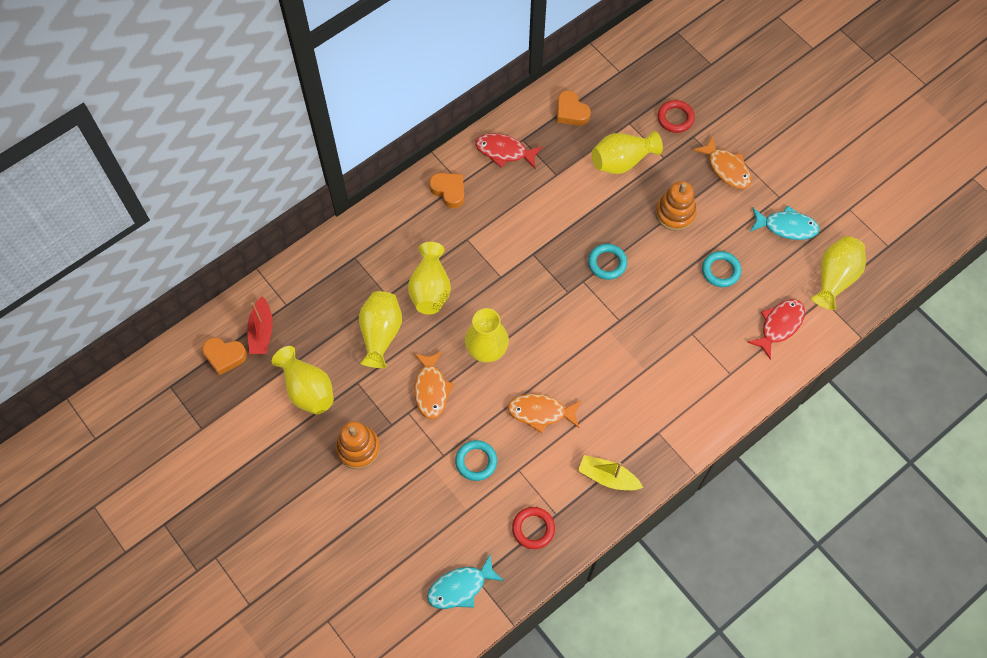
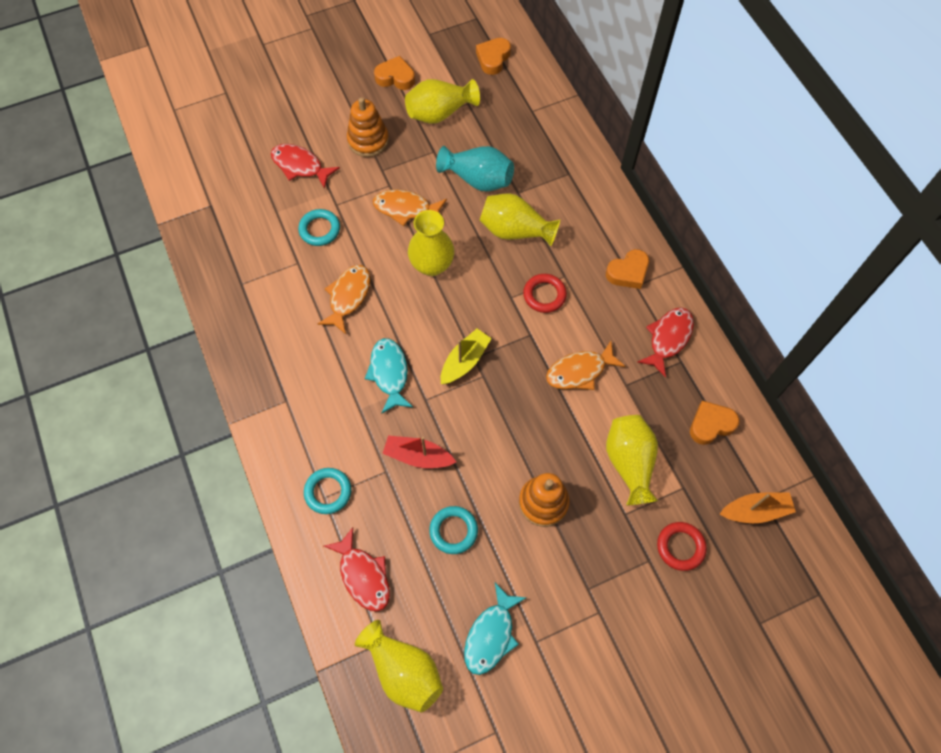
camera: 105 degrees right, 0 degrees up
(261, 331) = (509, 88): red boat -> red boat (418, 456)
(269, 445) = (395, 77): none -> orange heart
(380, 334) = (478, 179): yellow vase -> turquoise vase
(406, 505) = (300, 166): none -> red fish
(460, 587) = (209, 191): turquoise fish -> turquoise fish (389, 373)
(533, 529) = (236, 261): red ring -> red ring (544, 295)
(607, 263) = (498, 407): turquoise ring -> turquoise ring (328, 492)
(608, 477) = (259, 339): yellow boat -> yellow boat (465, 361)
(630, 75) = (755, 511): none -> orange boat
(726, 168) = (593, 587): orange fish -> orange fish (580, 371)

